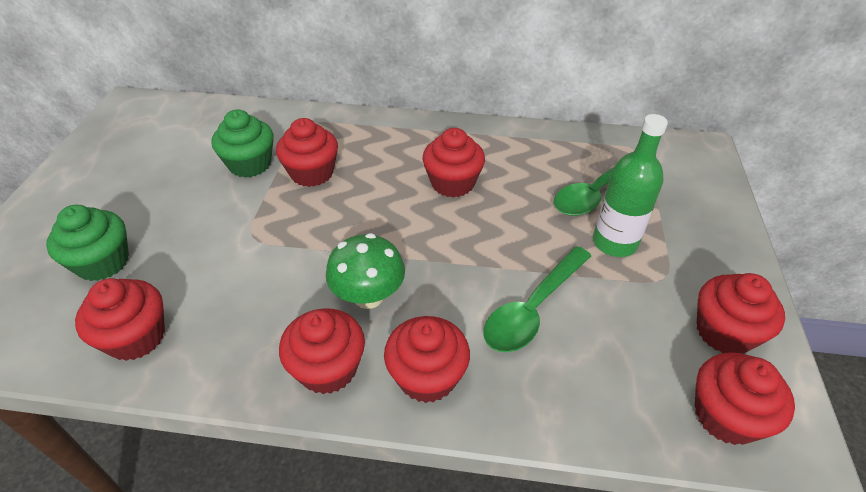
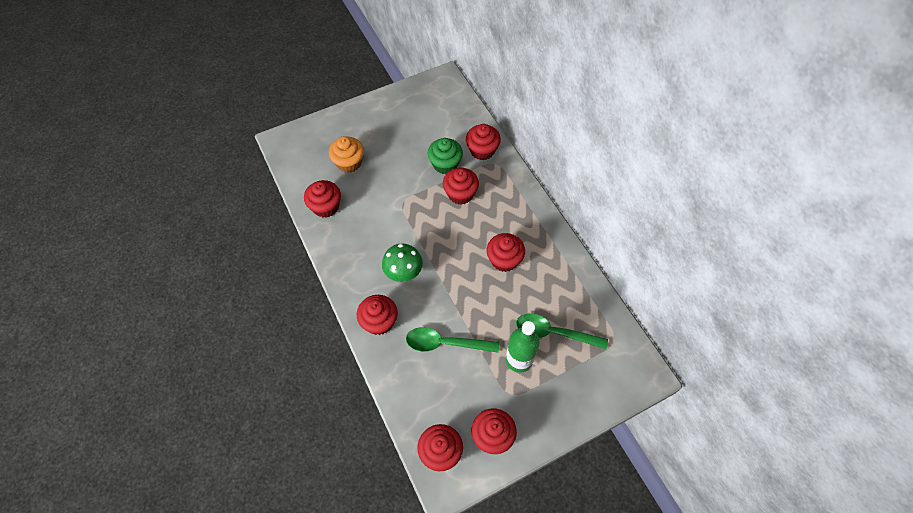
camera: 55 degrees right, 15 degrees up
(103, 262) = (349, 163): green cupcake -> orange cupcake
(328, 368) = (358, 283): red cupcake -> red cupcake (482, 150)

